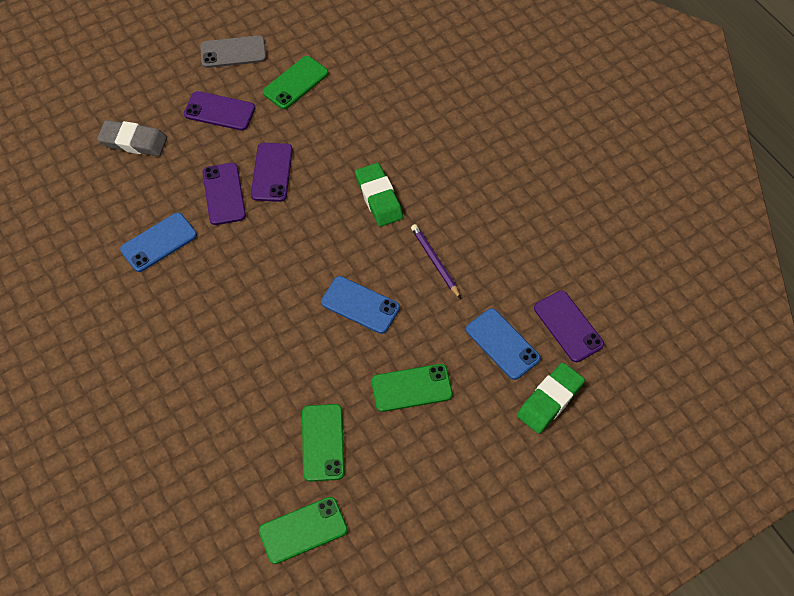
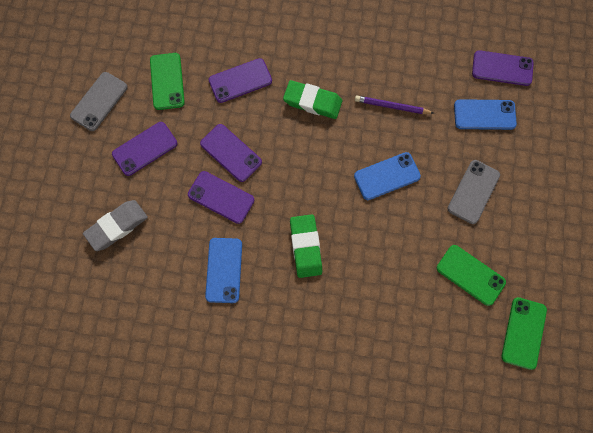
camera: 50 degrees left, 15 degrees up
(347, 132) = (240, 80): none -> purple phone
(411, 388) = (473, 192): green phone -> grey phone
(550, 400) = (544, 119): green eraser -> green eraser (306, 247)

